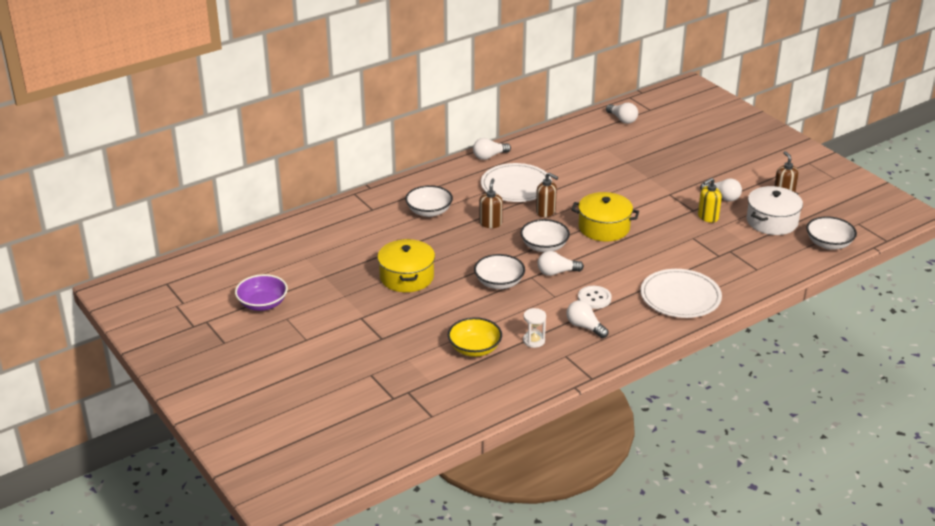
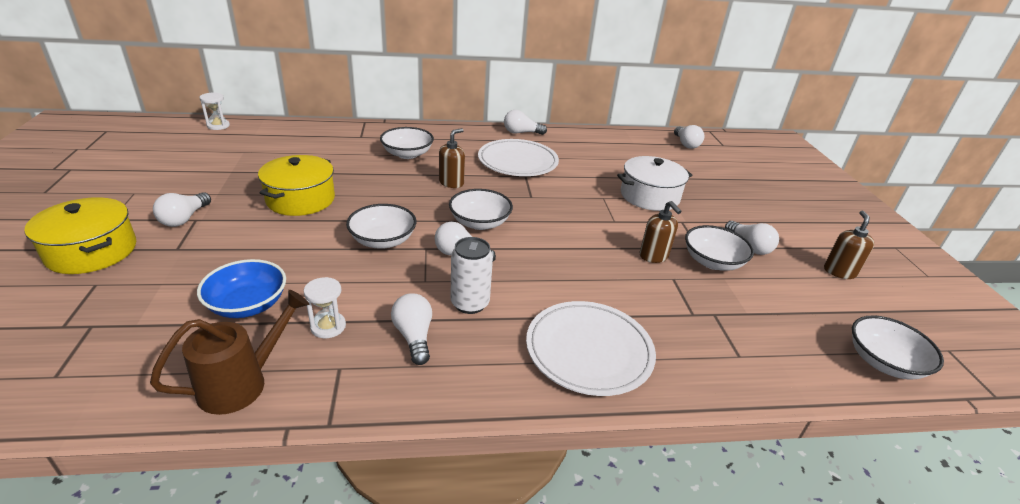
camera: 25 degrees right, 0 degrees up
(246, 243) = (218, 126): none -> white hourglass
(262, 304) = (140, 173): purple bowl -> none
(353, 320) = (184, 218): none -> white light bulb
(474, 348) = (248, 305): yellow bowl -> blue bowl
(528, 380) = (242, 383): none -> brown watering can
(546, 212) = (521, 192): brown soap dispenser -> brown soap dispenser (654, 256)
(594, 298) = (470, 303): white button -> white can
(604, 227) = (569, 228): yellow pot -> yellow pot (92, 251)
(708, 217) = (712, 262): yellow soap dispenser -> white bowl
(772, 221) = (803, 298): white pot -> white pot (649, 196)

